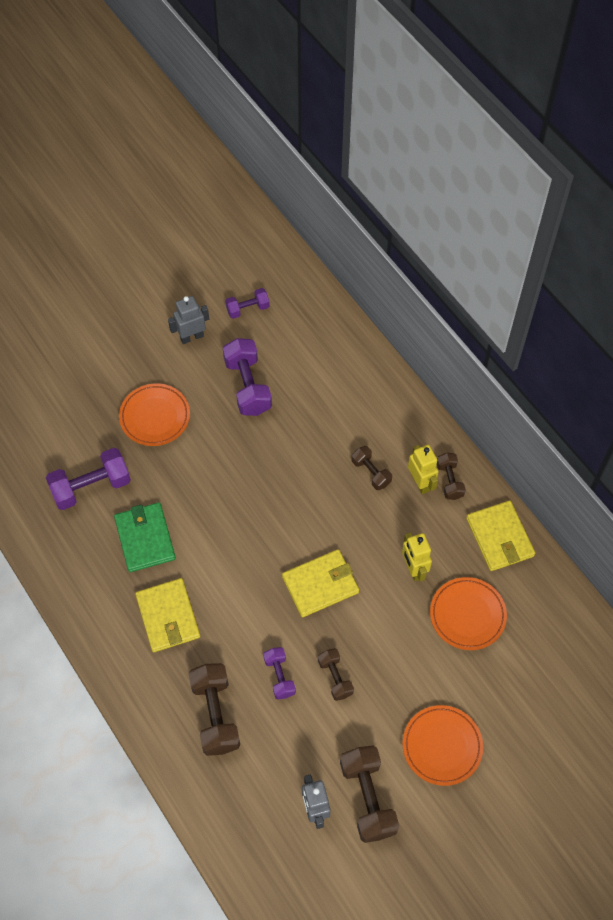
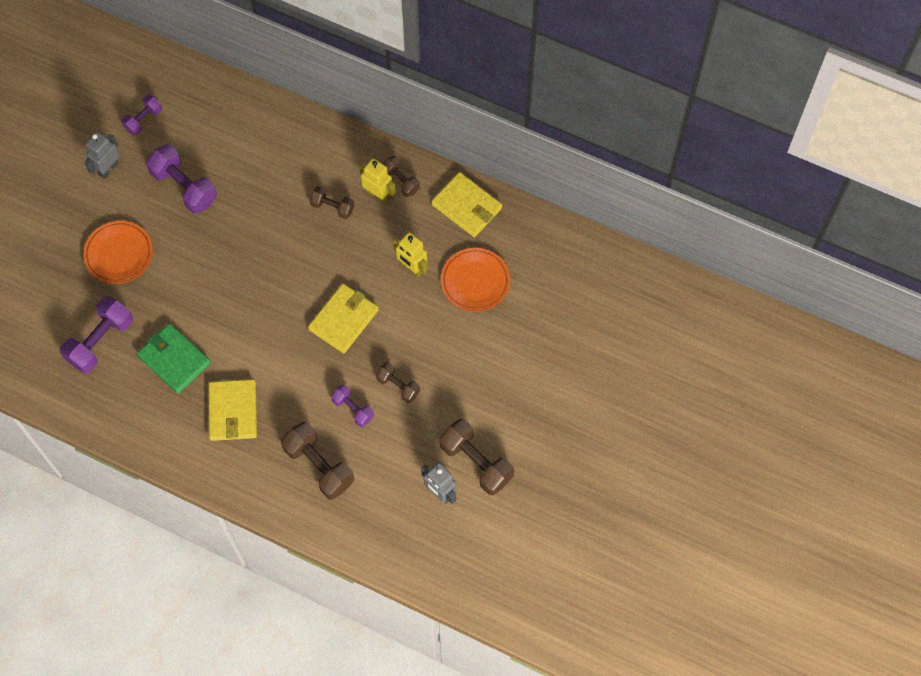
camera: 30 degrees left, 5 degrees up
(168, 616) = (233, 411): yellow wallet -> yellow wallet turned 45 degrees clockwise
(442, 746) = (511, 393): orange plate -> none

